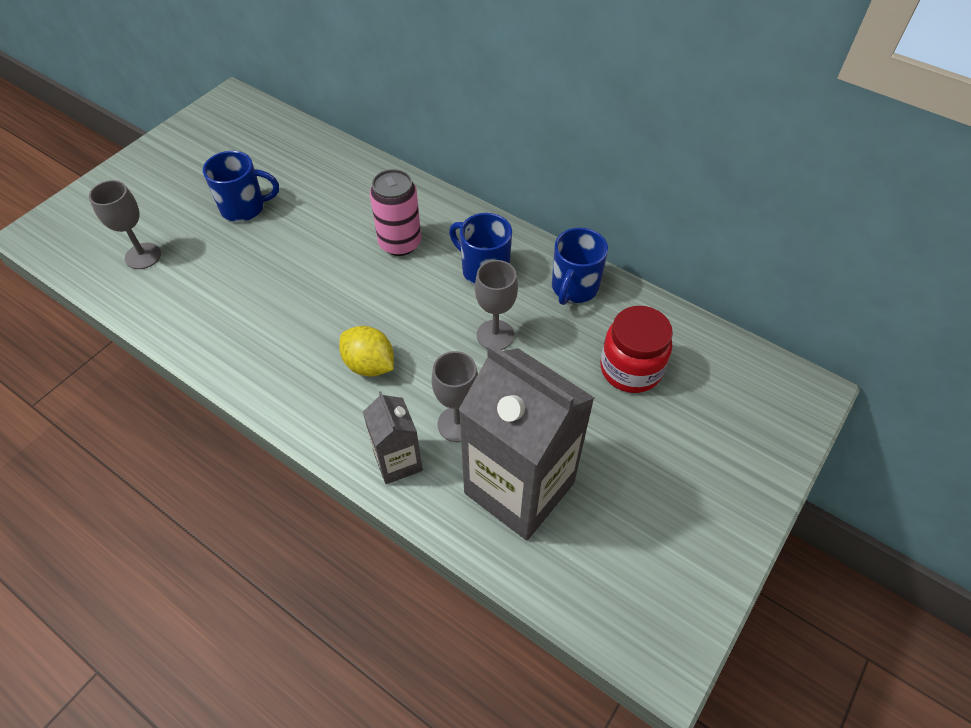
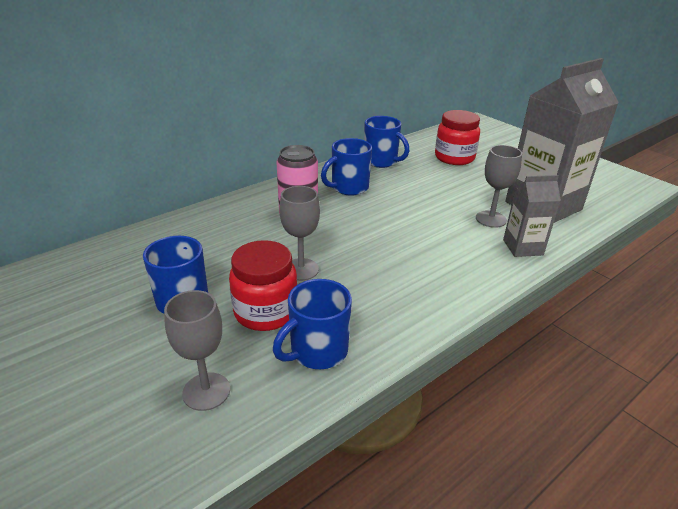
camera: 75 degrees left, 20 degrees down
(191, 308) = (317, 351): none -> blue mug
(236, 262) = (266, 312): none -> red jar
(369, 365) = (428, 248): yellow lemon -> none
(495, 335) = (413, 193): grey goblet -> grey goblet (301, 269)

